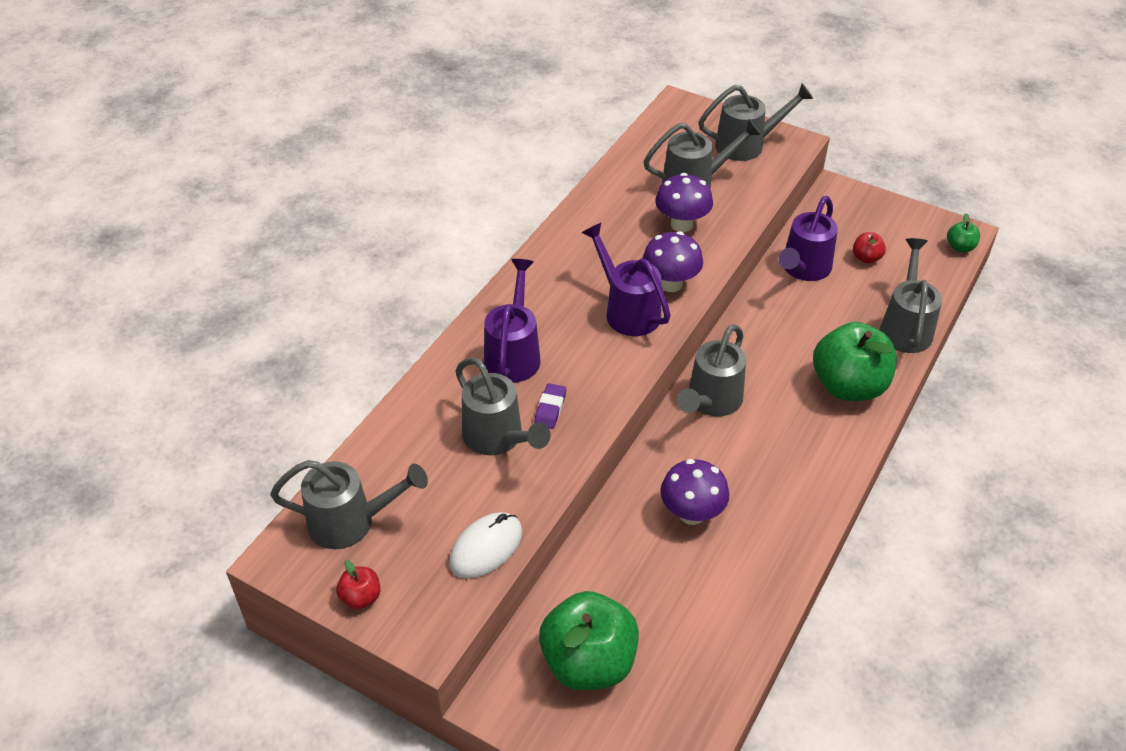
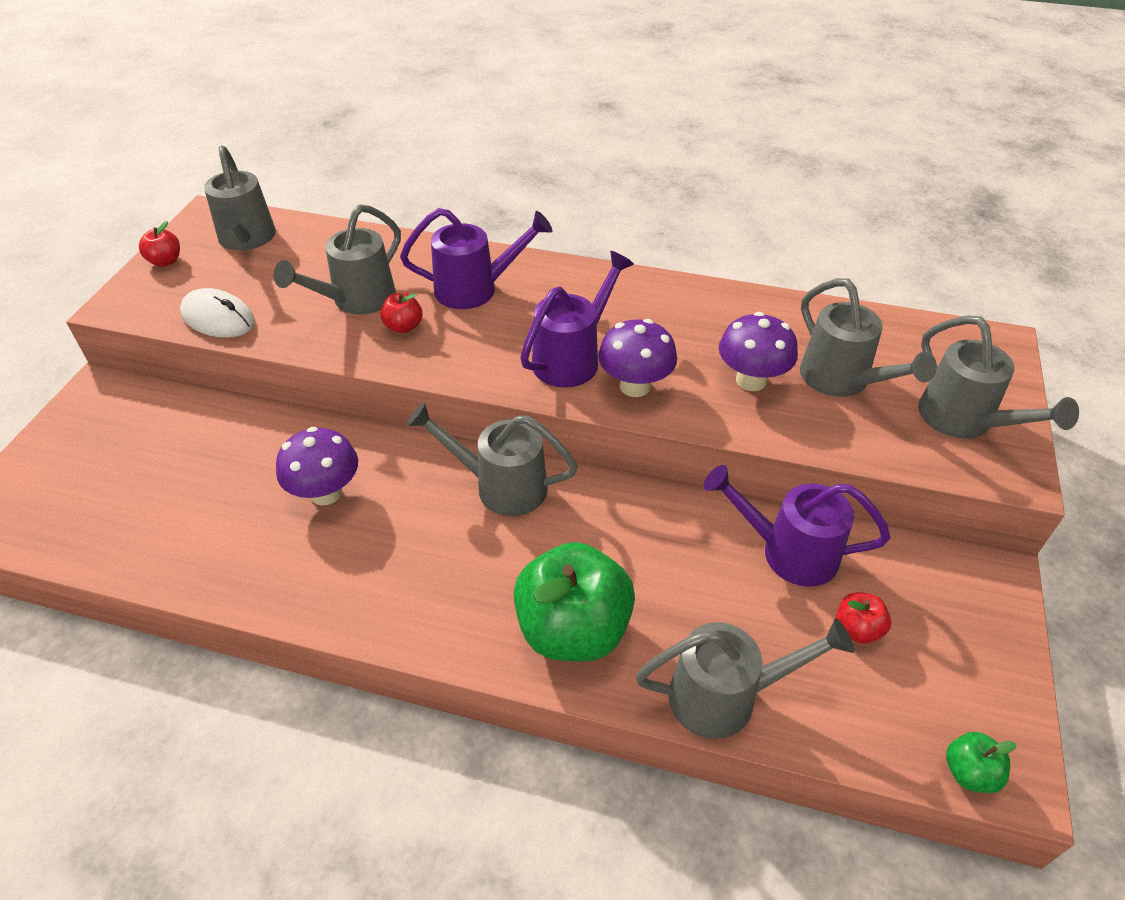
camera: 75 degrees right, 0 degrees up
(550, 409) = (403, 327): purple eraser -> red apple
(588, 662) = (133, 442): green apple -> none

